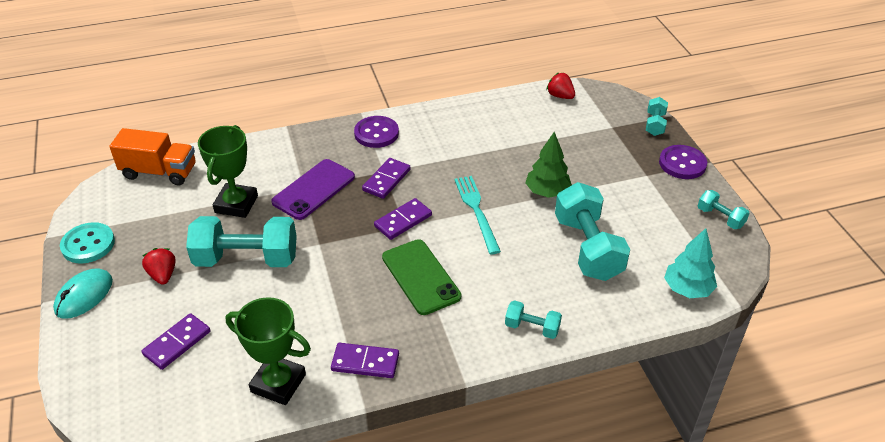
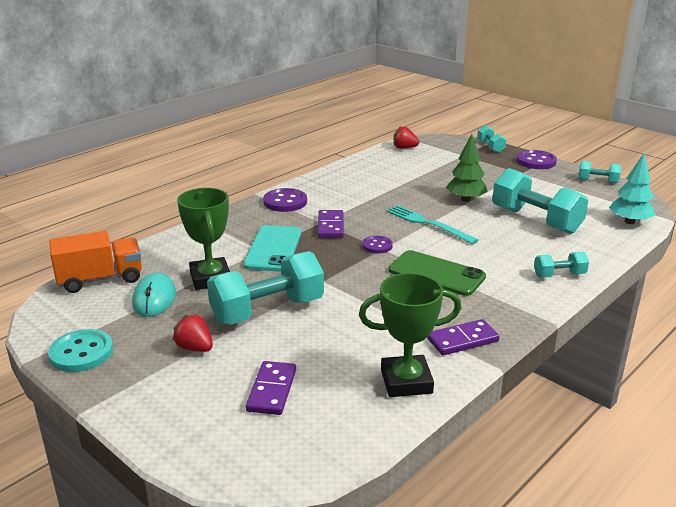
camera: 30 degrees left, 15 degrees down
(84, 296) = (123, 392): turquoise mouse -> turquoise mouse (154, 299)
(314, 189) = (273, 249): purple phone -> turquoise phone
(403, 221) = (377, 246): purple domino -> purple button

